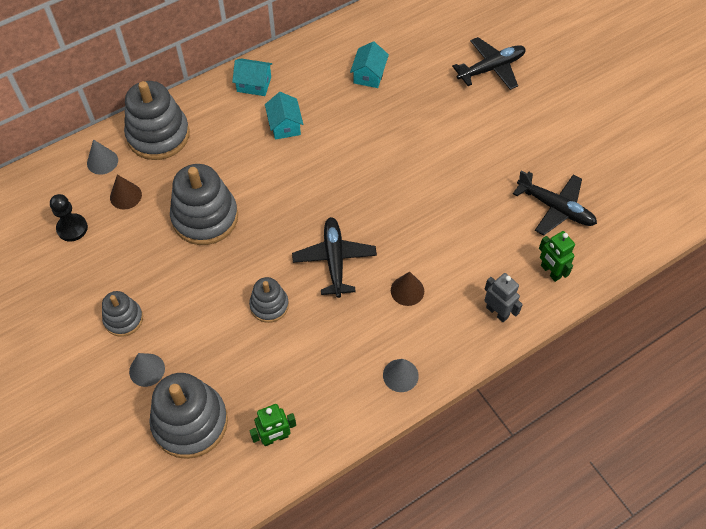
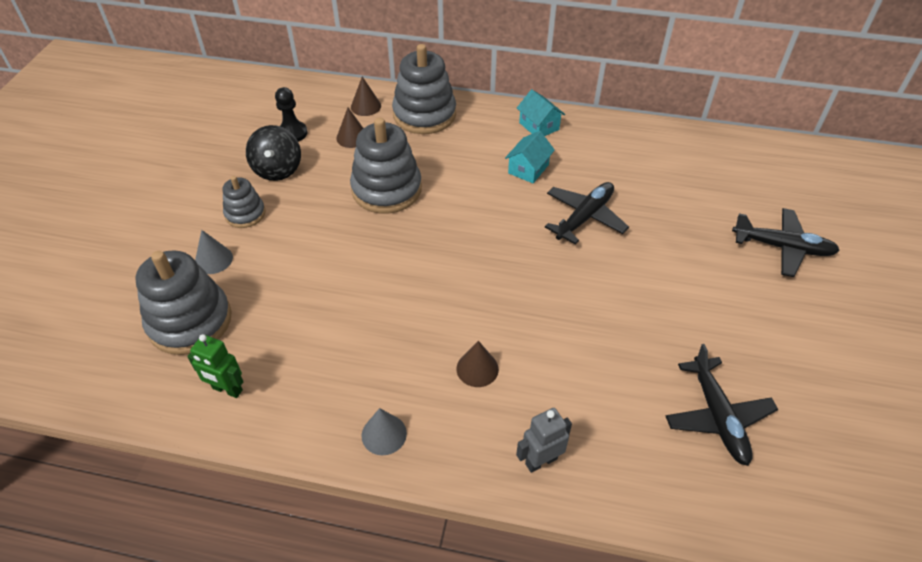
camera: 45 degrees right, 10 degrees down
(101, 266) = (277, 169): none -> black spinning top
(102, 161) = (366, 106): grey cone -> brown cone
(269, 305) = (352, 286): grey stacking toy -> none
(334, 260) = (445, 294): black plane -> black plane (584, 217)
(369, 75) = (648, 178): turquoise house -> none
(497, 312) = (541, 461): grey robot -> grey robot turned 120 degrees counterclockwise
(550, 271) = (642, 471): green robot -> none

